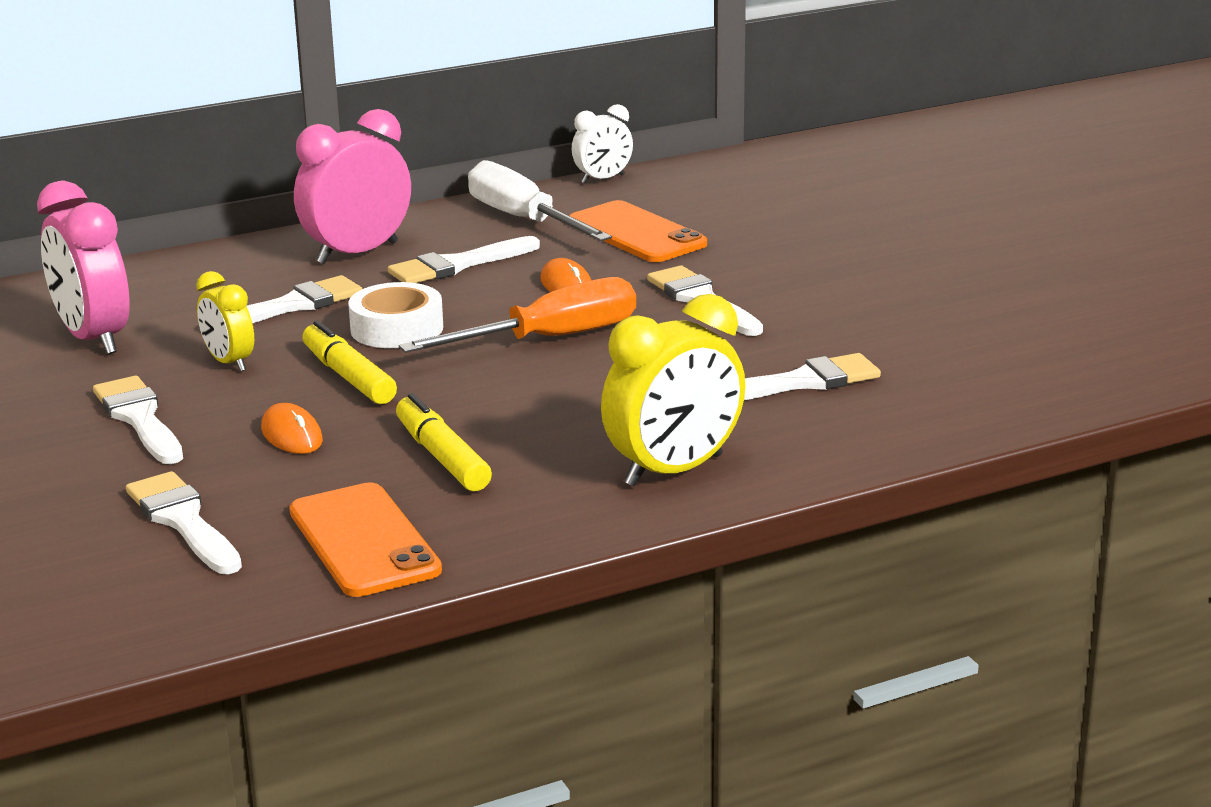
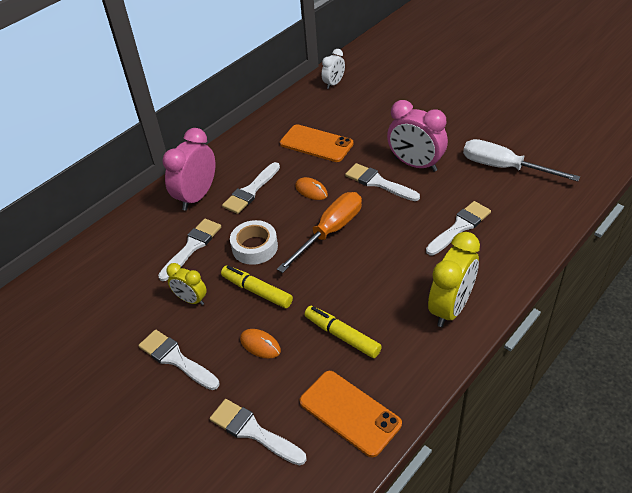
camera: 20 degrees left, 20 degrees up
(93, 339) = (109, 304): pink clock -> pink clock (415, 164)
(523, 220) = (258, 148): white screwdriver -> white screwdriver (504, 167)
(603, 179) = (274, 109): white clock -> white clock (334, 83)

